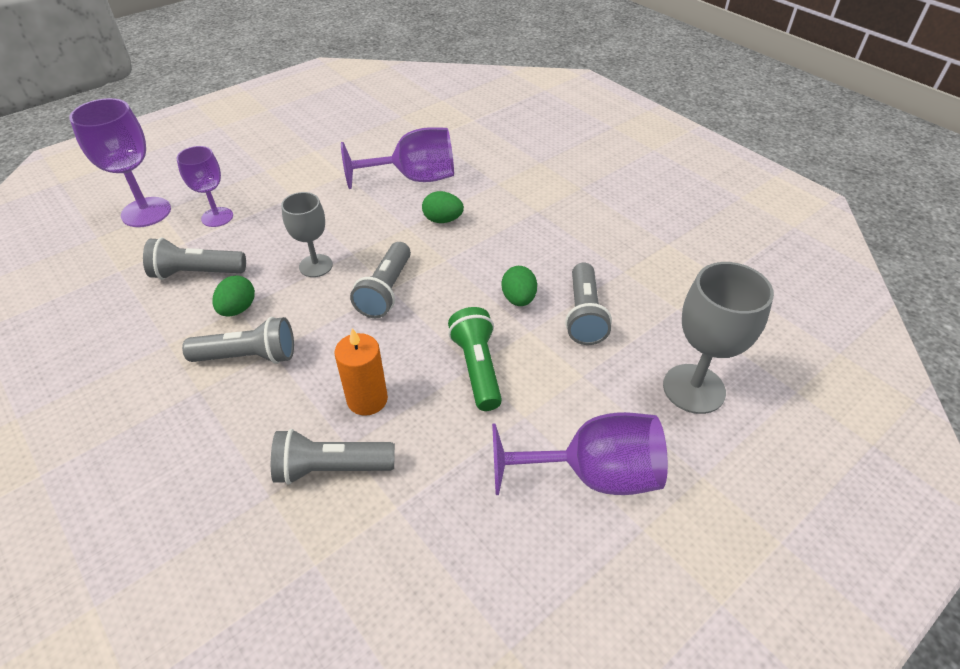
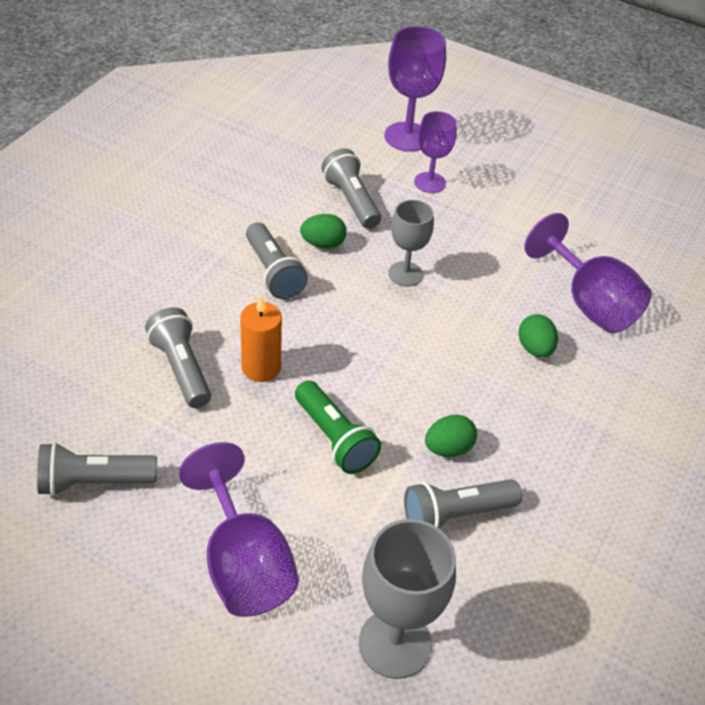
camera: 65 degrees right, 0 degrees up
(386, 291) = (400, 336): grey flashlight -> grey flashlight (94, 482)
(477, 368) = (334, 438): green flashlight -> green flashlight turned 90 degrees clockwise

